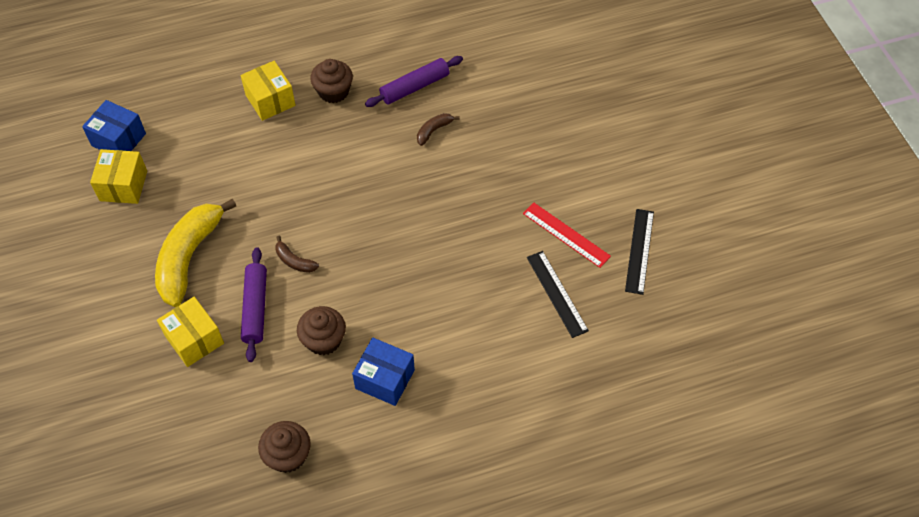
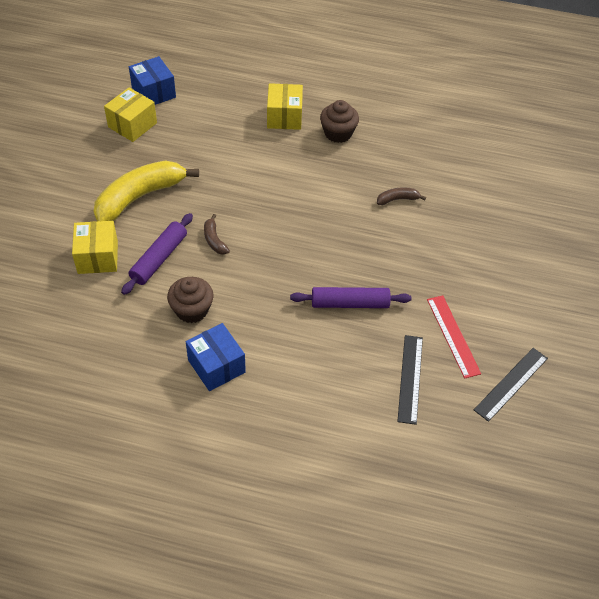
camera: 30 degrees right, 5 degrees down
(288, 455) = (99, 380): brown cupcake -> none
(415, 87) = (406, 160): purple rolling pin -> purple rolling pin (350, 303)

